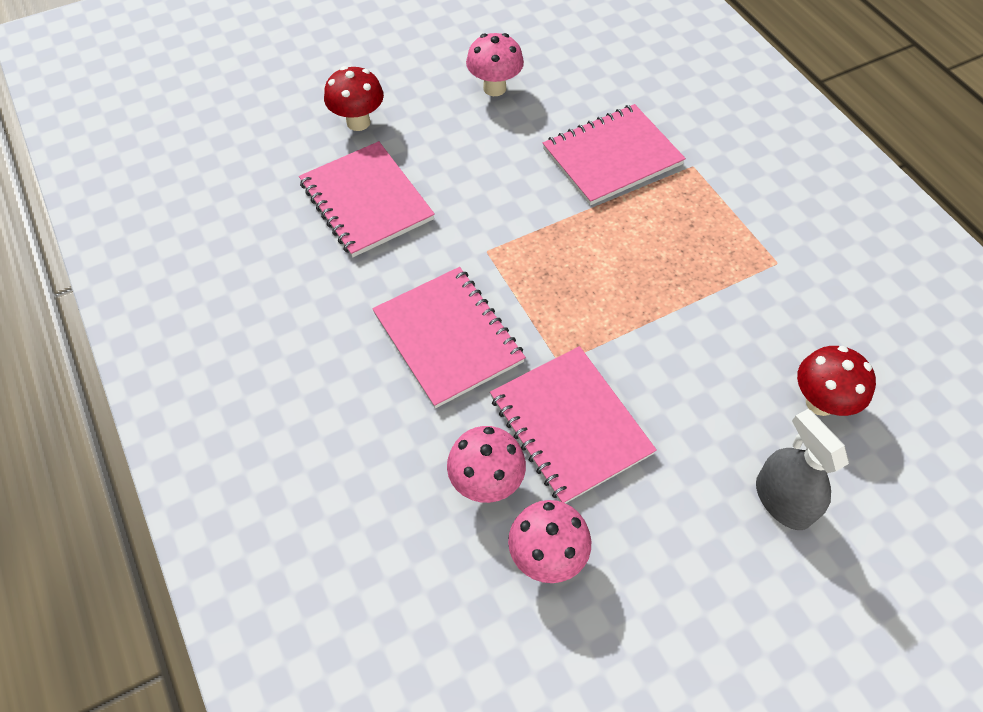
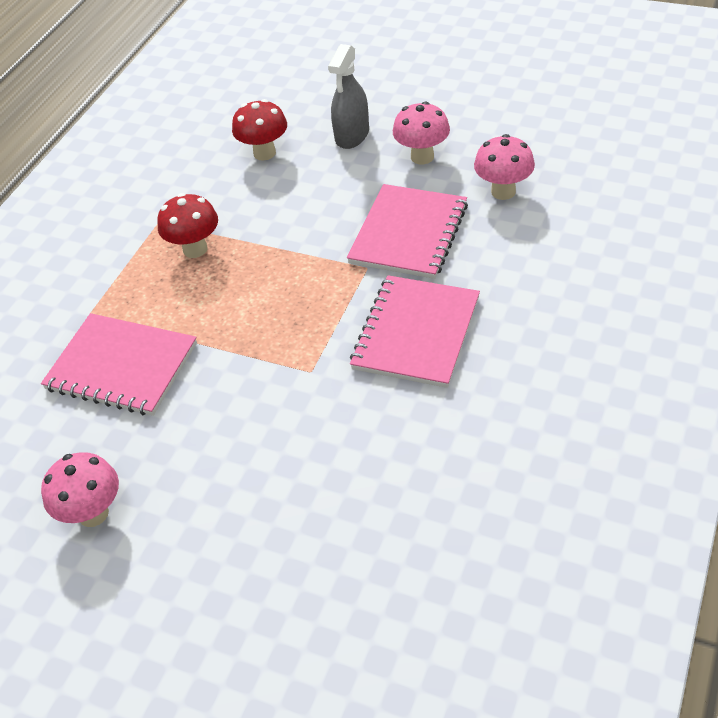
camera: 125 degrees left, 10 degrees down
(358, 122) = (248, 590): red mushroom -> red mushroom (195, 249)
(366, 201) = (343, 492): pink notebook -> none
(486, 482) = (494, 241): pink mushroom -> pink mushroom (422, 157)

